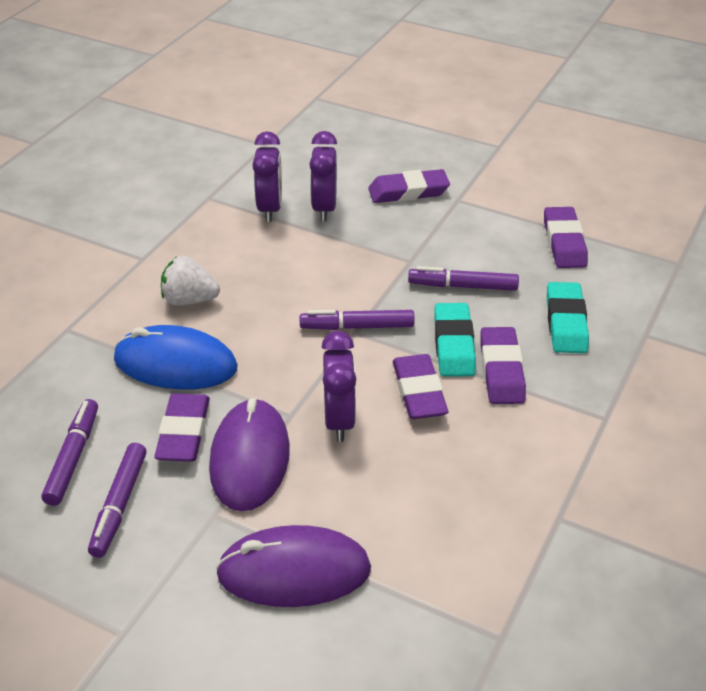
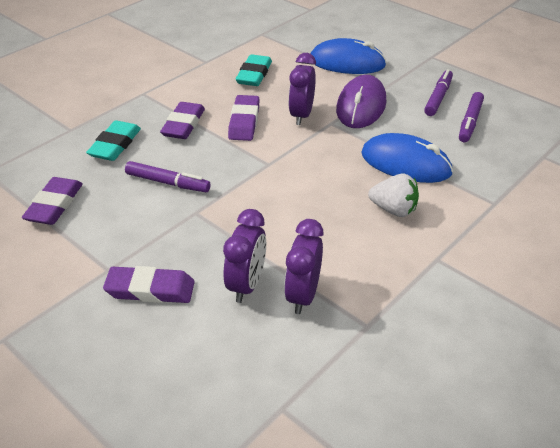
camera: 165 degrees left, 0 degrees up
(183, 432) = (401, 124): purple eraser -> none
(294, 572) = (347, 62): purple mouse -> blue mouse
(358, 327) = (265, 166): purple marker -> none
(454, 344) = (203, 144): turquoise eraser -> turquoise eraser (254, 74)

